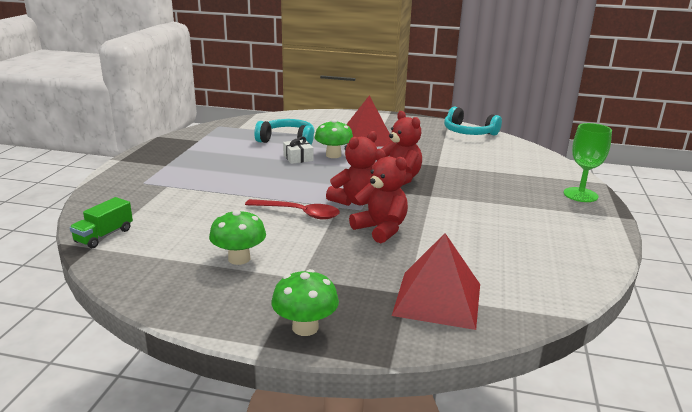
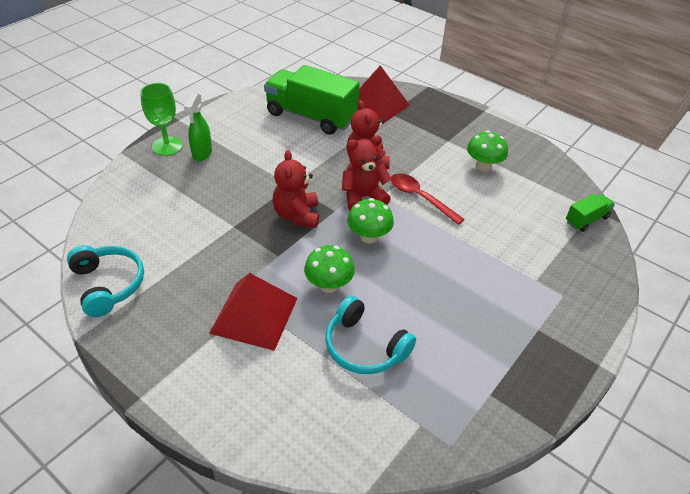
camera: 155 degrees left, 20 degrees up
(298, 158) = (374, 293): white gift -> none
(305, 327) = (459, 112): green mushroom -> green mushroom (369, 237)
(499, 258) = (311, 116): none -> green truck
(542, 197) = (202, 153): none -> green spray bottle

